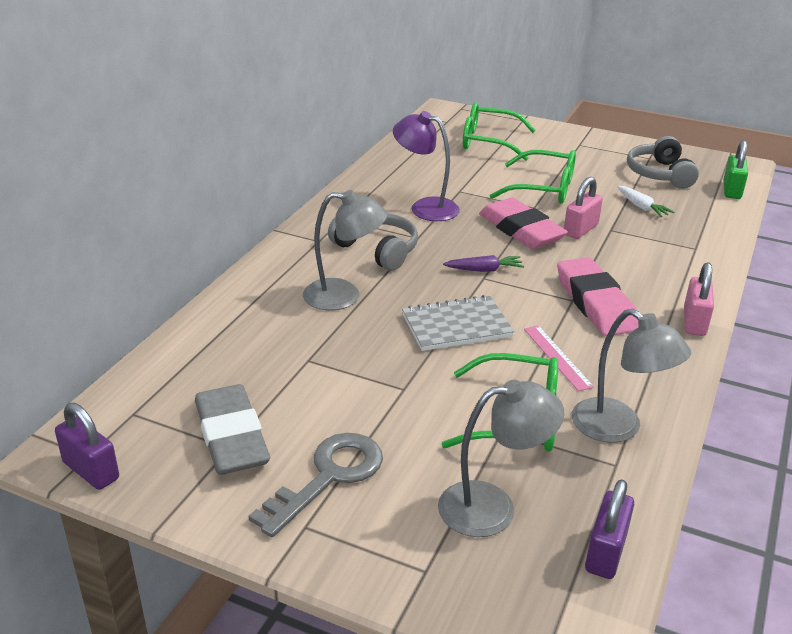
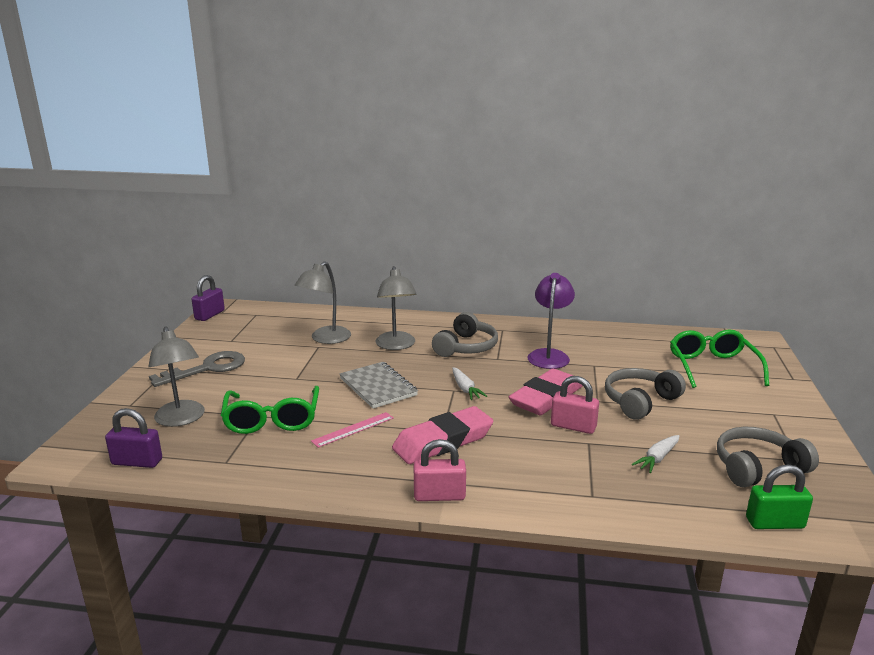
camera: 75 degrees right, 10 degrees down
(231, 436) = (240, 339): grey eraser -> none
(329, 476) = (208, 368): grey key -> grey key turned 60 degrees counterclockwise
(484, 270) = (465, 389): purple carrot -> white carrot
(542, 189) = (640, 401): green glasses -> grey headphones
(618, 428) = (268, 461): grey lamp -> grey lamp (325, 339)

